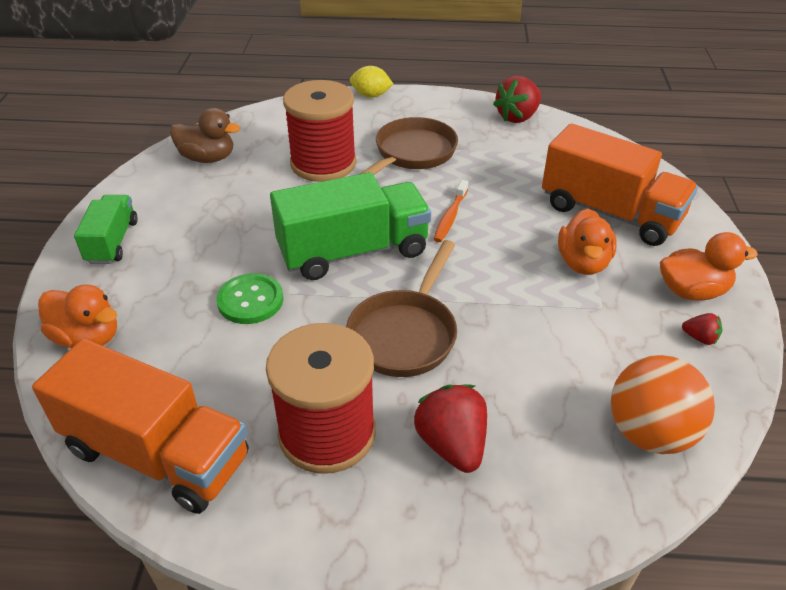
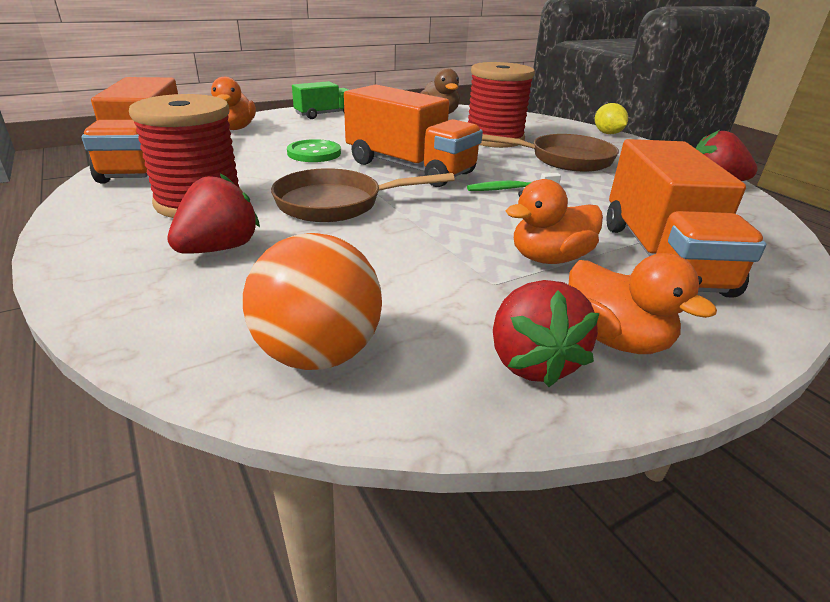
camera: 55 degrees right, 10 degrees down
(353, 251) = (409, 168): green truck -> orange truck
(450, 217) = (510, 188): orange toothbrush -> green toothbrush
(700, 338) = (532, 362): red strawberry -> red strawberry, size x2.04

